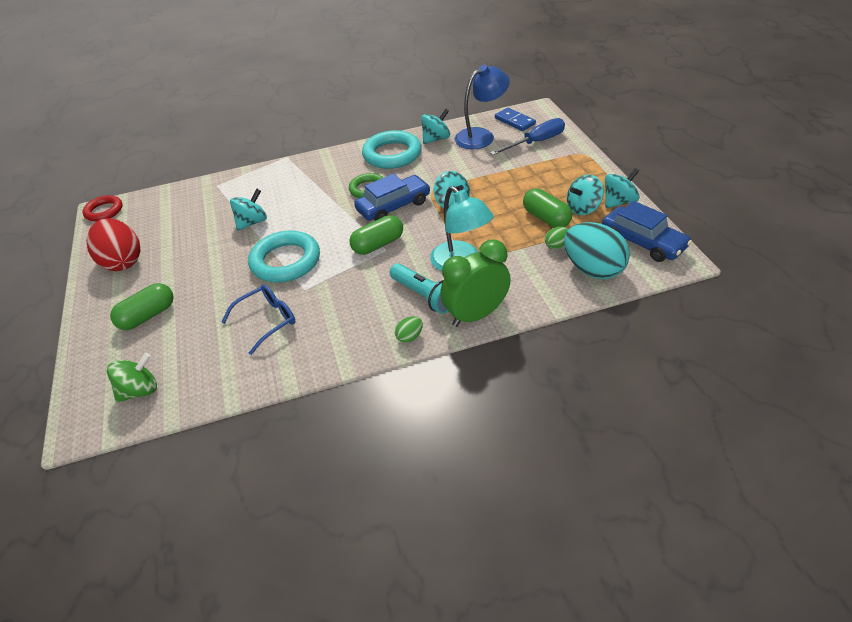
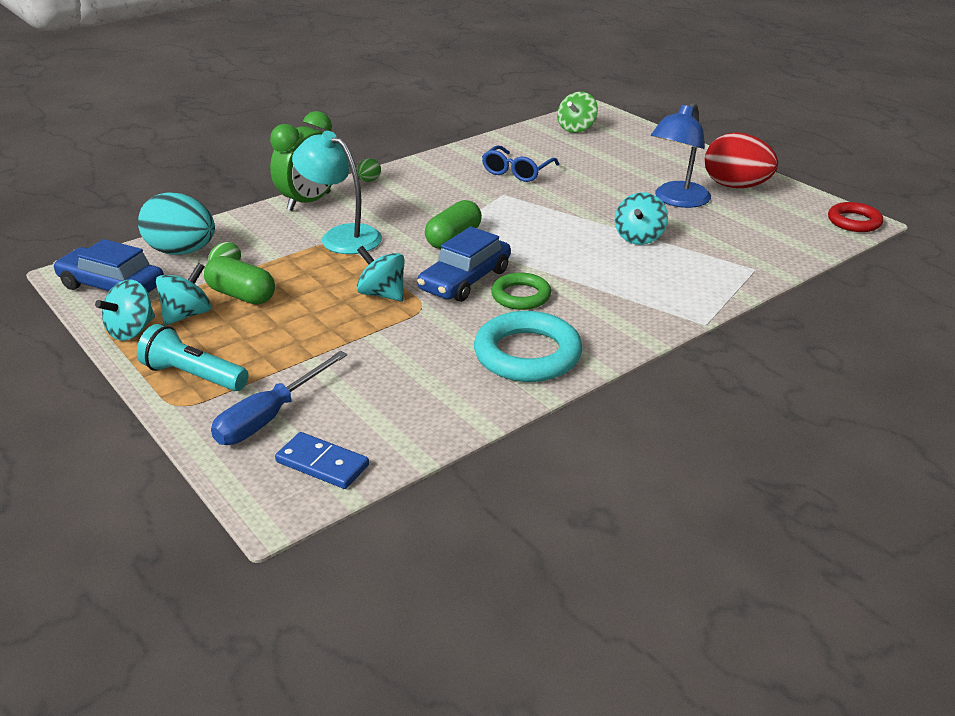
camera: 155 degrees right, 10 degrees down
(148, 316) = (638, 159): green capsule -> none
(285, 261) = (550, 211): turquoise ring -> none
(424, 296) = (370, 207): turquoise flashlight -> turquoise flashlight (193, 376)
(436, 139) = (467, 396): turquoise spinning top -> none
(481, 136) = (381, 416): blue lamp -> blue lamp (677, 200)

